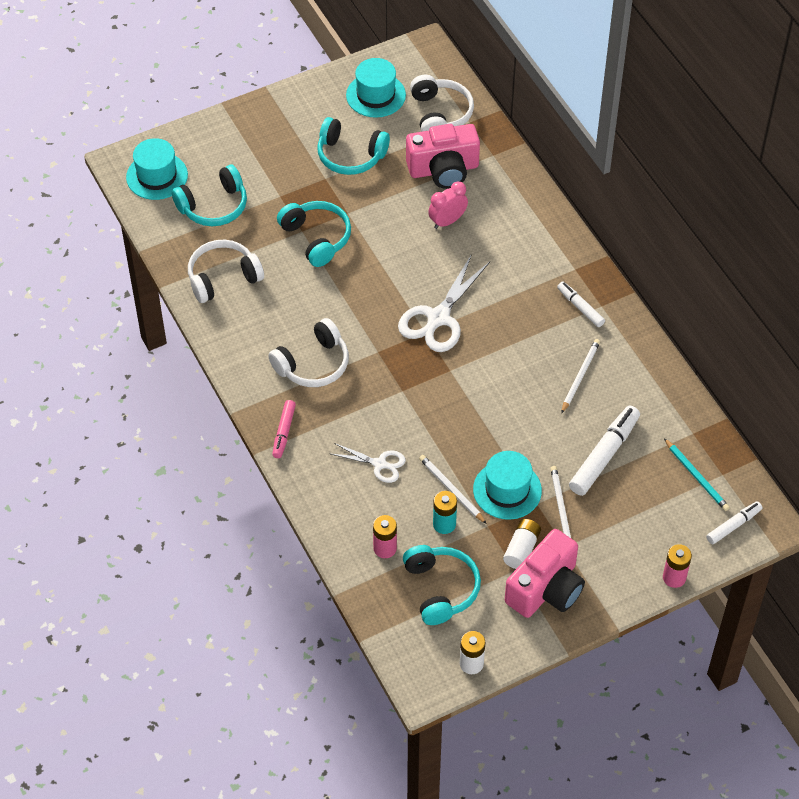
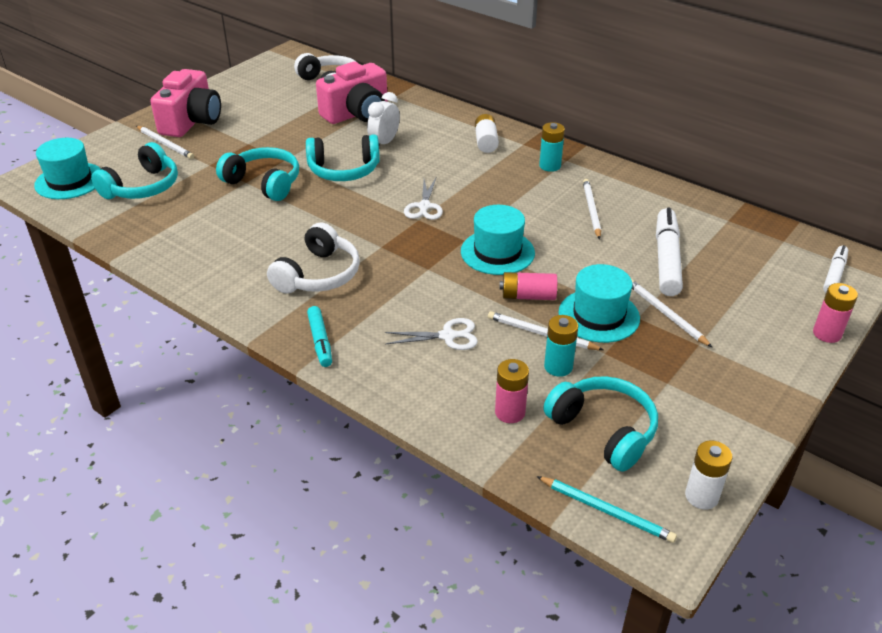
camera: 25 degrees left, 15 degrees down
(223, 277) = (179, 235): white headphones -> none
(252, 153) = (165, 144): none -> white pencil
(284, 432) = (320, 341): pink marker -> turquoise marker
(350, 156) = (264, 124): turquoise headphones -> turquoise headphones (344, 170)
(376, 95) = (264, 86): turquoise hat -> turquoise hat (497, 252)
(438, 318) = (424, 207): white scissors -> white scissors, size x0.57
(447, 221) = (384, 143): pink clock -> white clock
(464, 449) = (528, 296): none -> pink battery
(521, 549) = (657, 361): white battery -> white battery (486, 142)
(546, 589) = (714, 389): pink camera -> pink camera (191, 121)
(580, 308) = (550, 166): white marker -> turquoise battery
(696, 476) = (763, 249): turquoise pencil -> turquoise pencil (606, 510)

